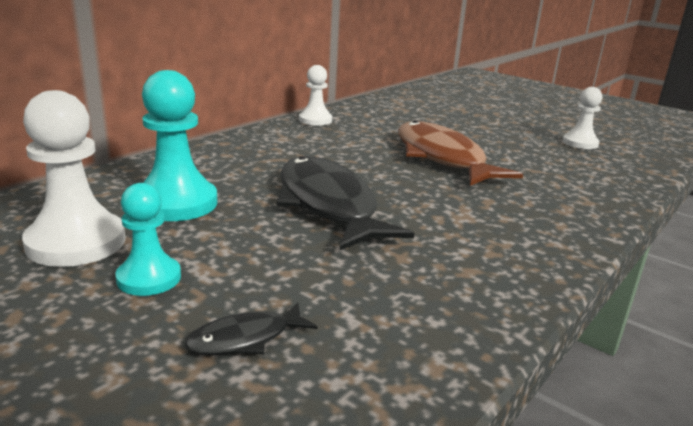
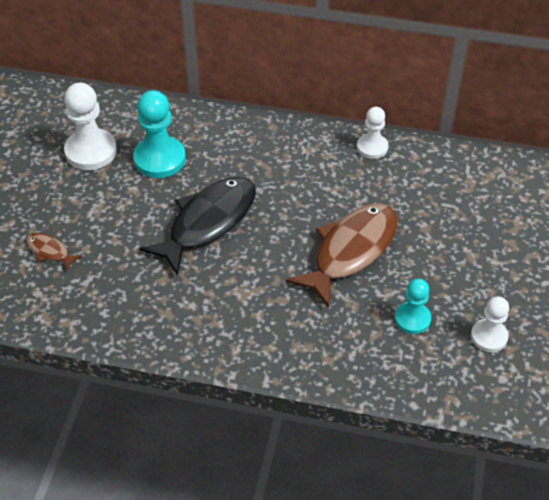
camera: 65 degrees right, 25 degrees up
(149, 278) = (76, 195): turquoise pawn -> turquoise pawn (412, 319)
(246, 339) = (50, 251): black fish -> brown fish

